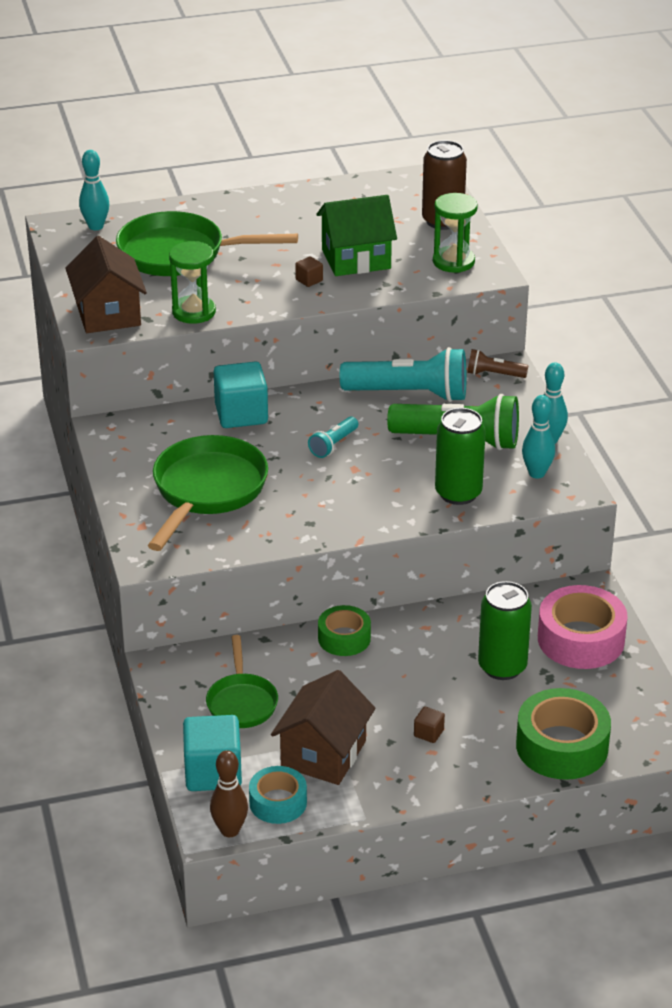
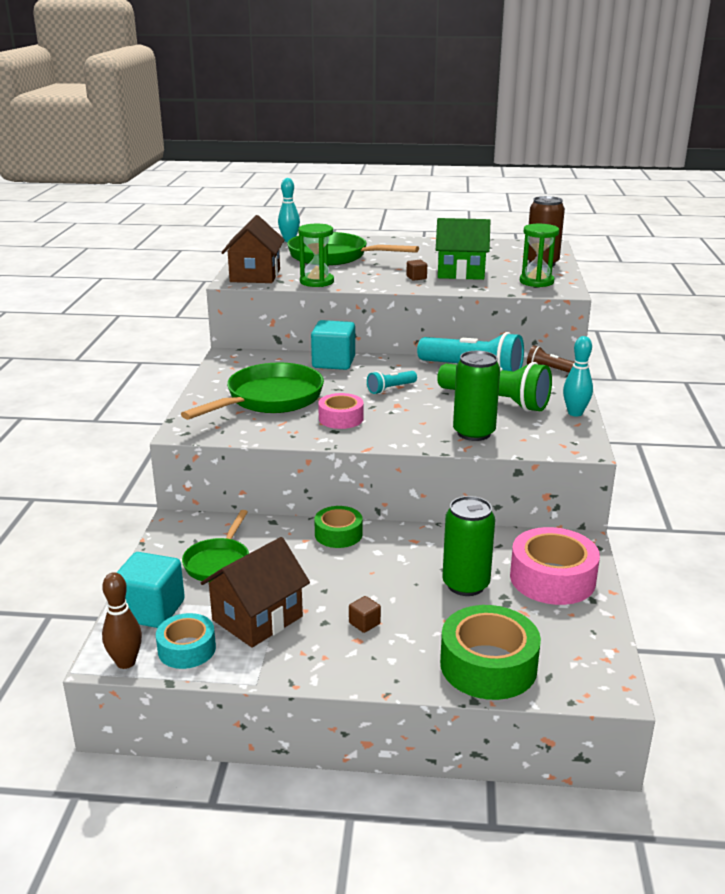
camera: 20 degrees right, 10 degrees down
(305, 503) = (341, 418): none -> pink tape
(537, 473) = (551, 432): turquoise bowling pin -> none

